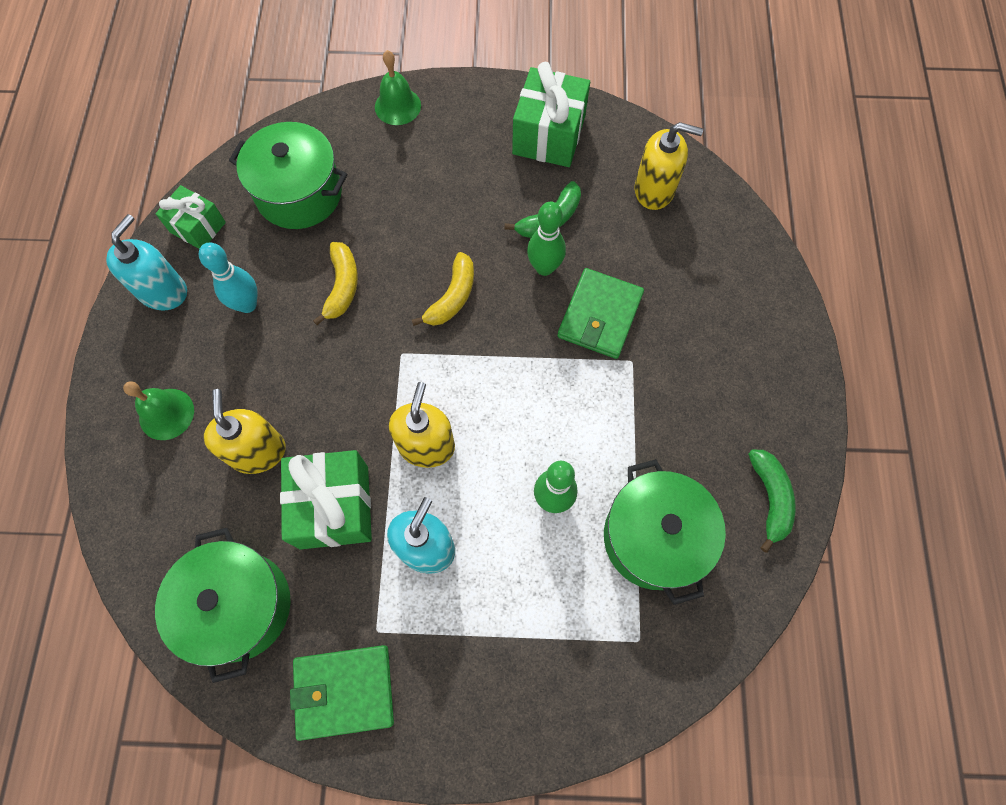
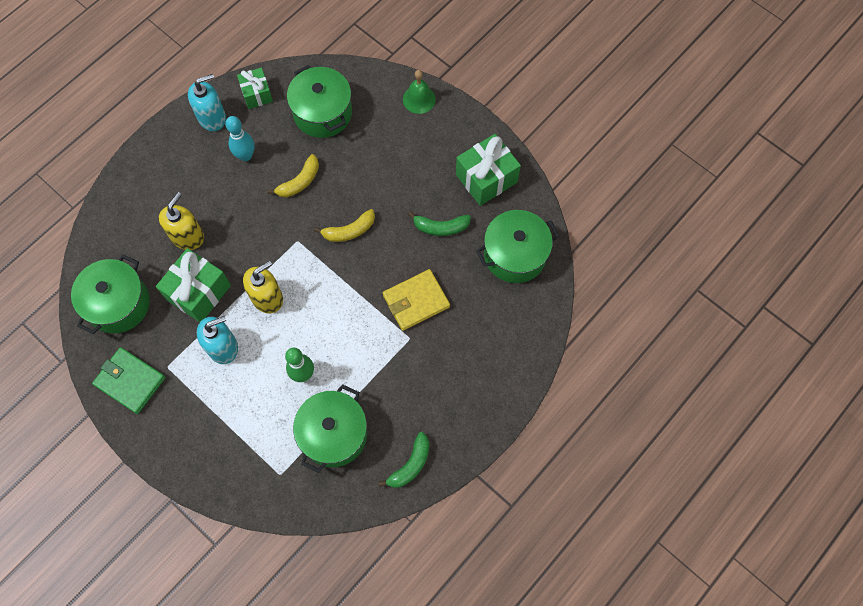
camera: 40 degrees right, 0 degrees up
(166, 414) = (162, 184): green bell -> none
(544, 267) = (412, 252): green bowling pin -> none
(599, 316) = (416, 301): green wallet -> yellow wallet
(654, 190) = (515, 255): yellow soap dispenser -> green pot

